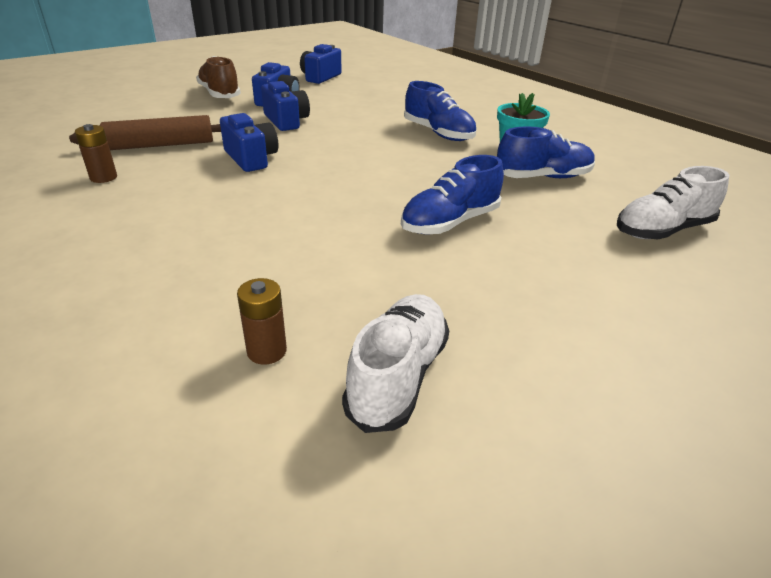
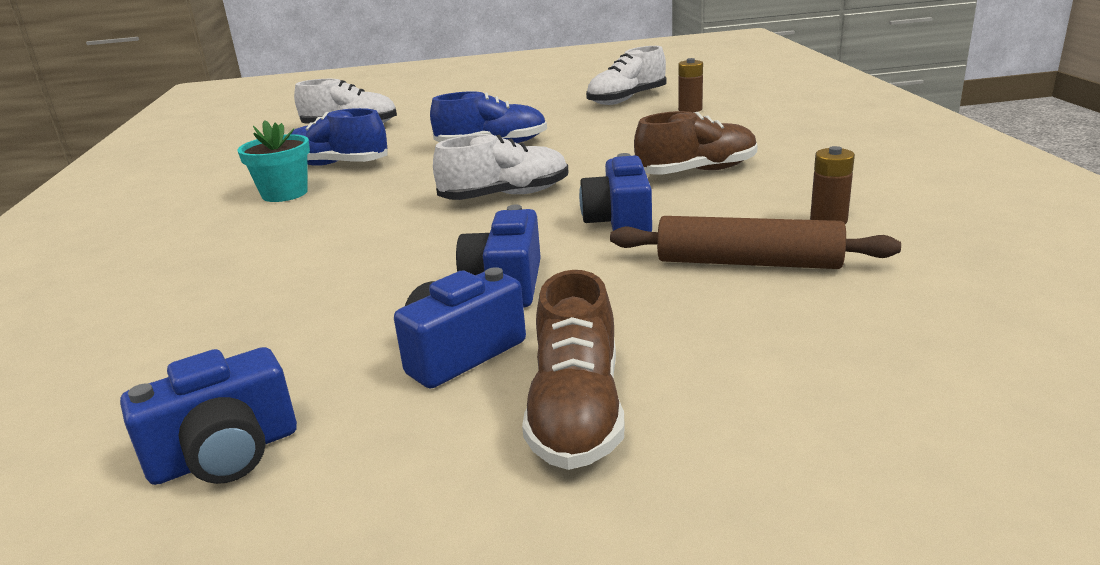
camera: 145 degrees left, 10 degrees down
(212, 212) = (697, 172): none -> brown shoe
(353, 167) = (506, 196): none -> white shoe
(438, 133) = (322, 226): blue shoe -> none

